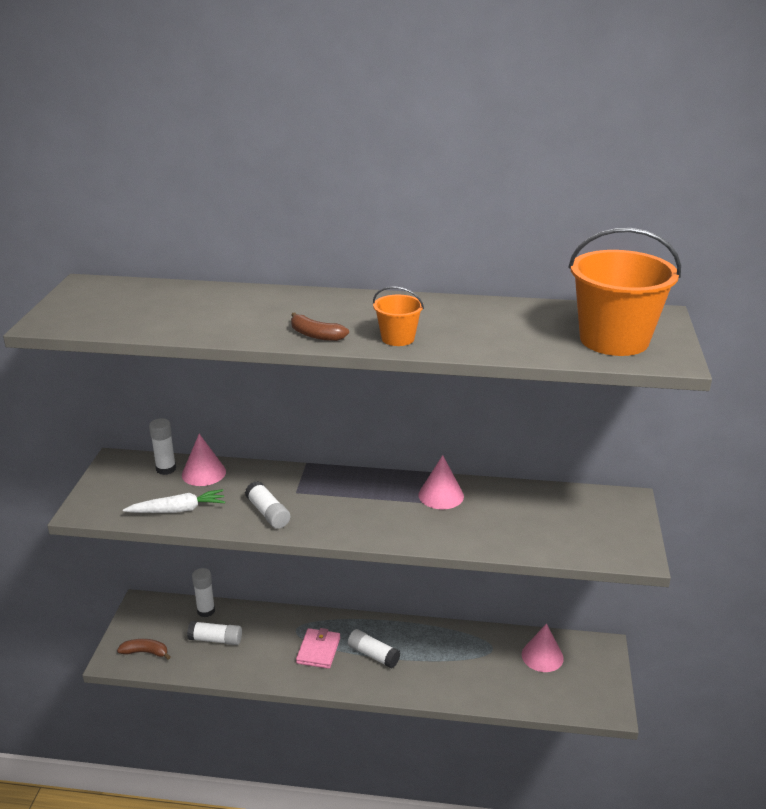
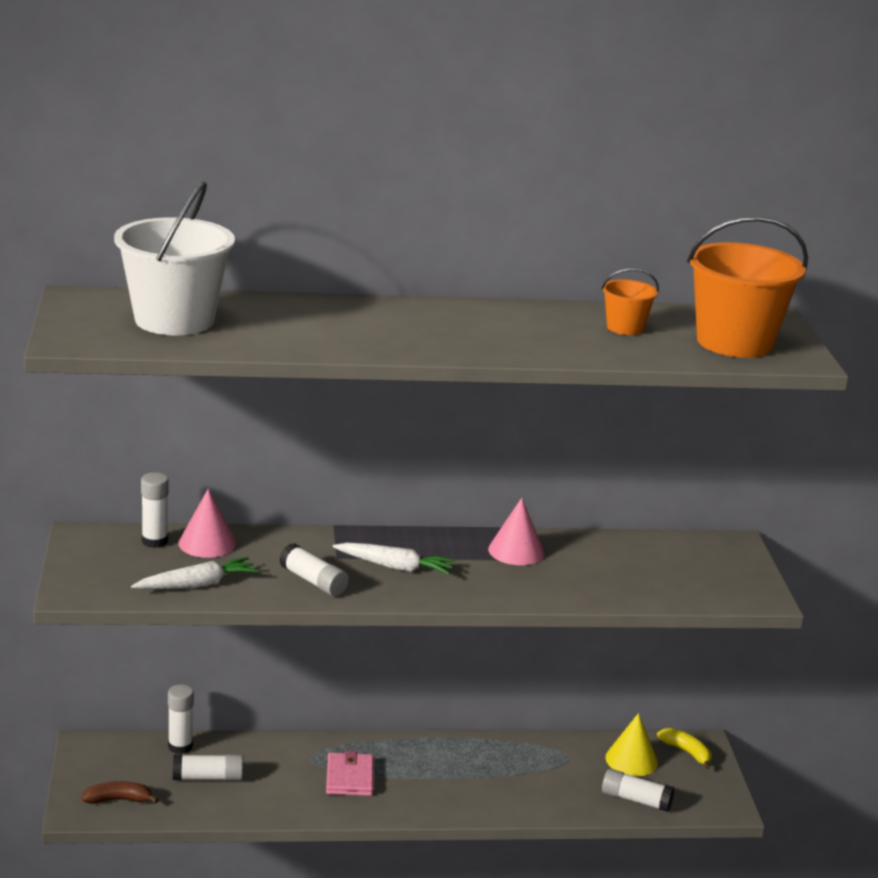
camera: 15 degrees left, 5 degrees down
(144, 306) = (174, 320): none -> white bucket
(316, 335) = (405, 346): brown banana -> none
(337, 504) = (395, 567): none -> white carrot
(373, 655) = (422, 776): white glue stick -> white glue stick (636, 800)
(398, 338) = (500, 347): orange bucket -> orange bucket (625, 328)
(542, 656) = (631, 760): pink cone -> yellow cone
(589, 653) = (686, 752): none -> yellow banana

